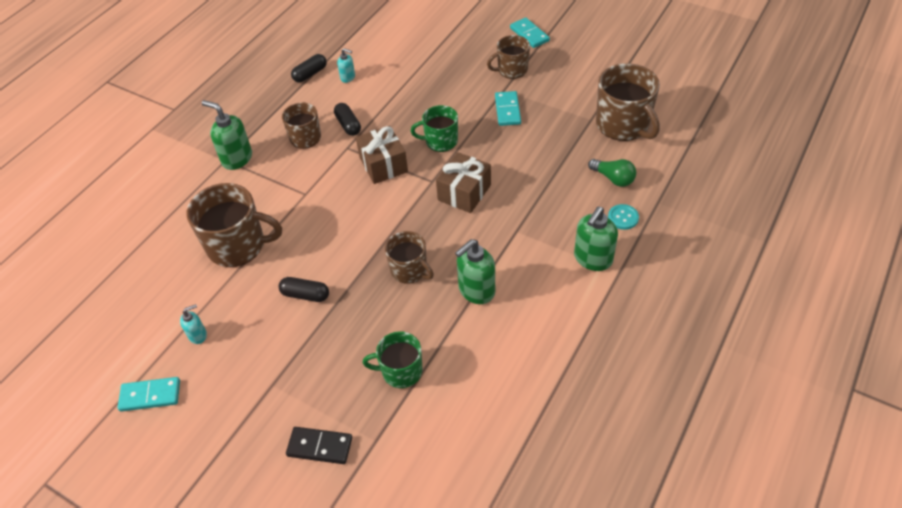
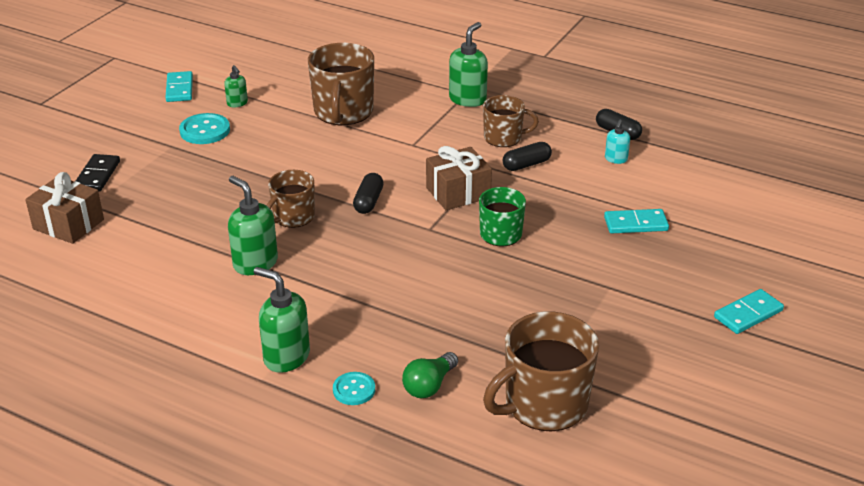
camera: 85 degrees right, 15 degrees down
(198, 335) = (237, 103): turquoise soap dispenser -> green soap dispenser
(248, 358) = (205, 130): none -> turquoise button
(305, 295) = (272, 155): black capsule -> black capsule (368, 201)
(401, 371) = (163, 216): green mug -> none
(464, 192) = (409, 253): brown gift -> brown gift (68, 224)
(507, 110) = (566, 290): turquoise domino -> turquoise domino (635, 224)
(511, 70) = (656, 295): brown mug -> none

